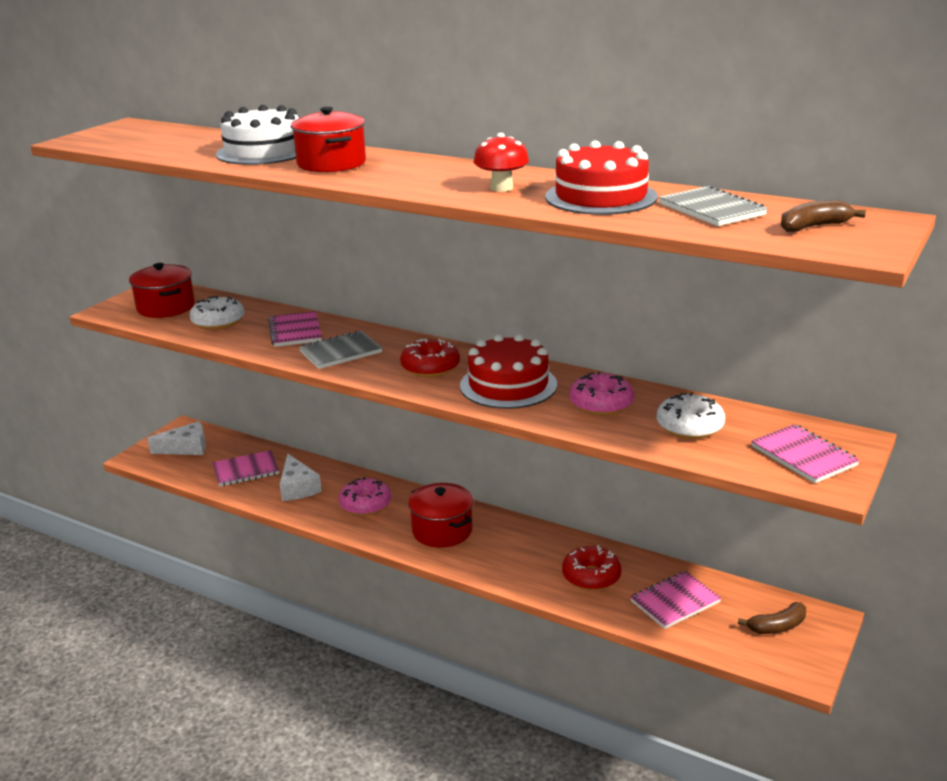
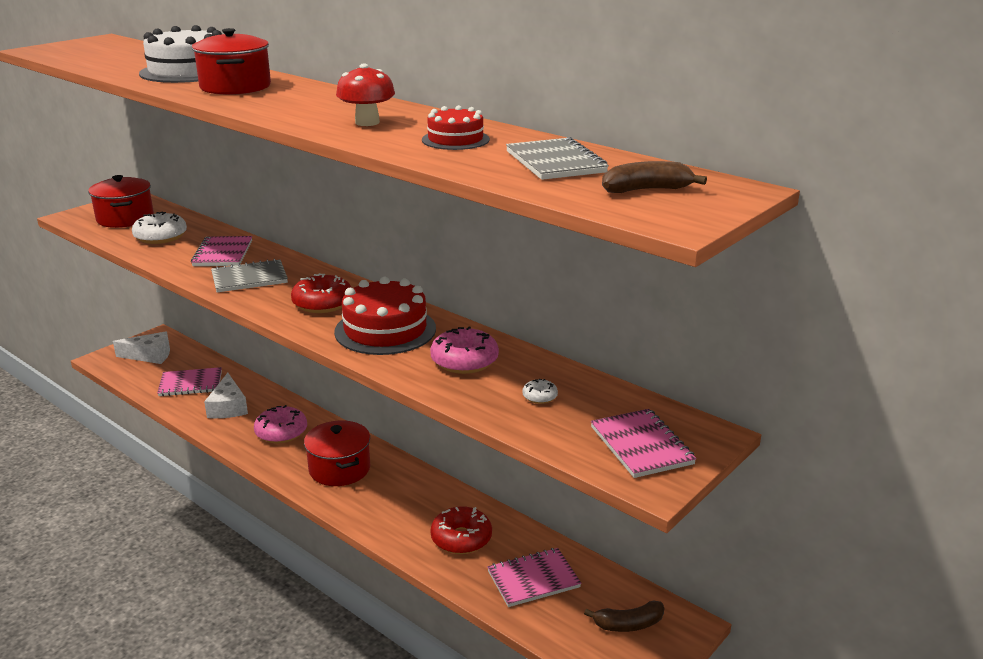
camera: 10 degrees right, 0 degrees up
(601, 197) = (455, 139): red cake -> red cake, size x0.56
(689, 426) = (539, 397): white donut -> white donut, size x0.49

